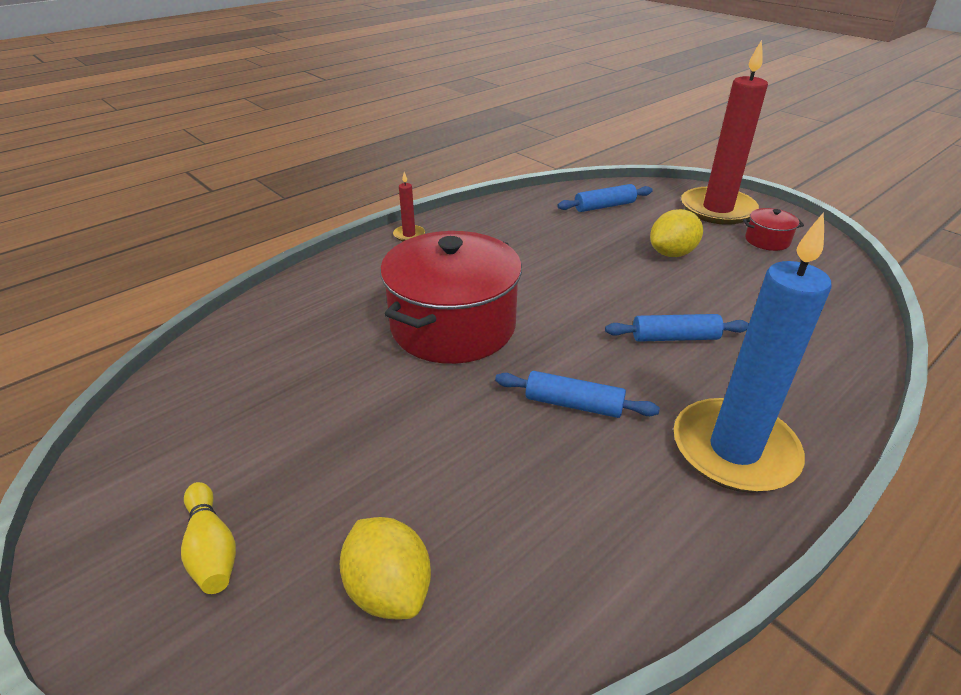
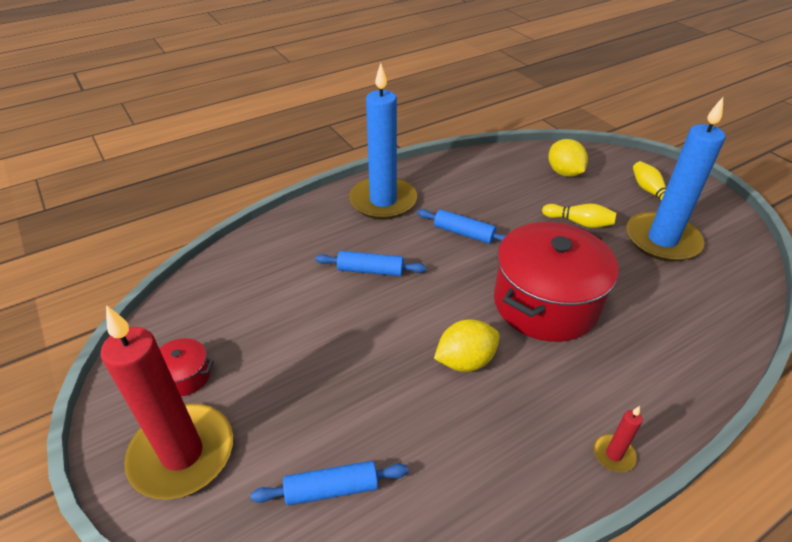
camera: 170 degrees left, 5 degrees up
(258, 431) = (662, 240): none -> blue candle
(386, 448) = (579, 222): none -> yellow bowling pin
(672, 253) = (306, 369): yellow lemon -> yellow lemon (465, 361)

